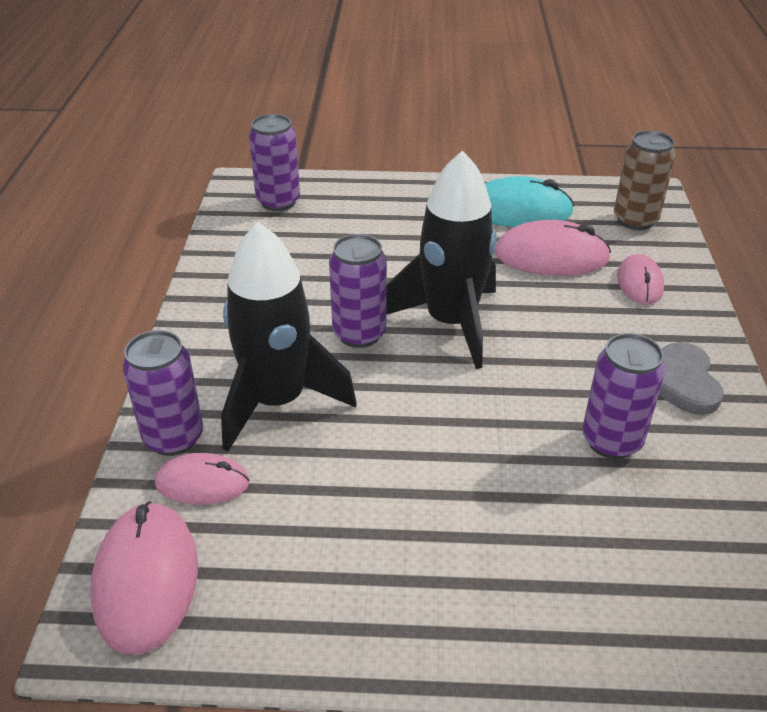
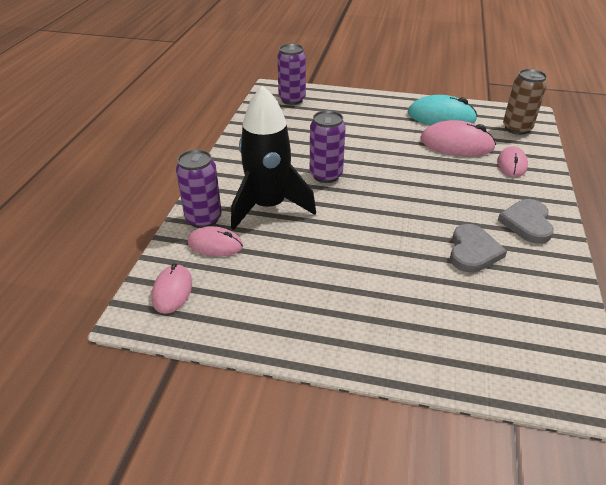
camera: 10 degrees right, 0 degrees up
(146, 579) = (172, 291): pink mouse -> pink mouse, size x0.62
(450, 323) = (384, 175): black rocket -> none
(611, 441) = (473, 251): purple can -> grey heart

